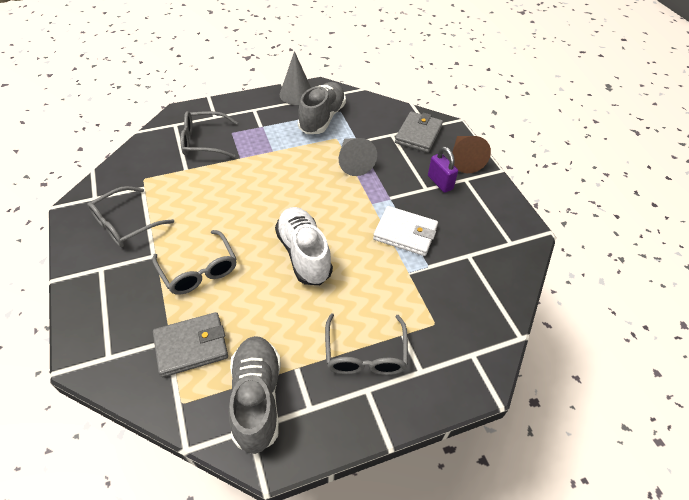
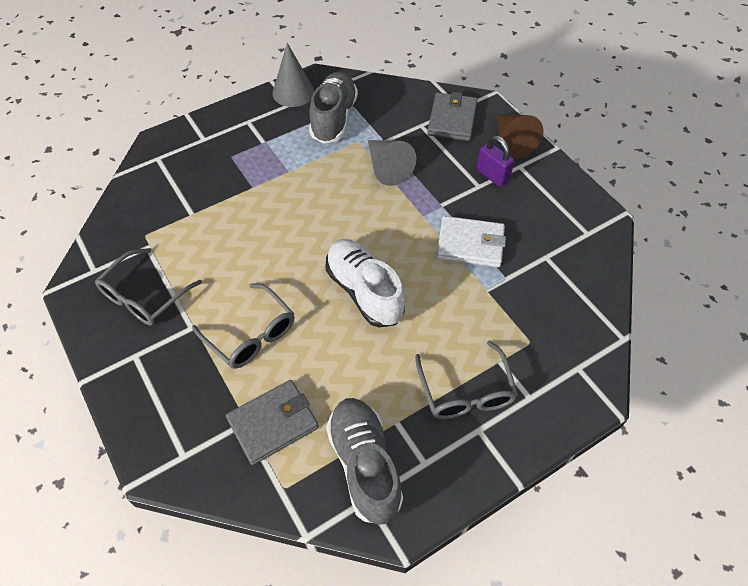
camera: 10 degrees left, 5 degrees up
(204, 141) = (201, 174): grey glasses -> none

